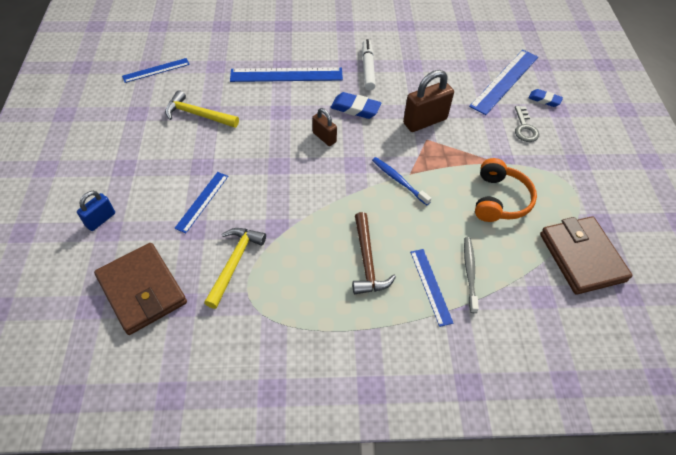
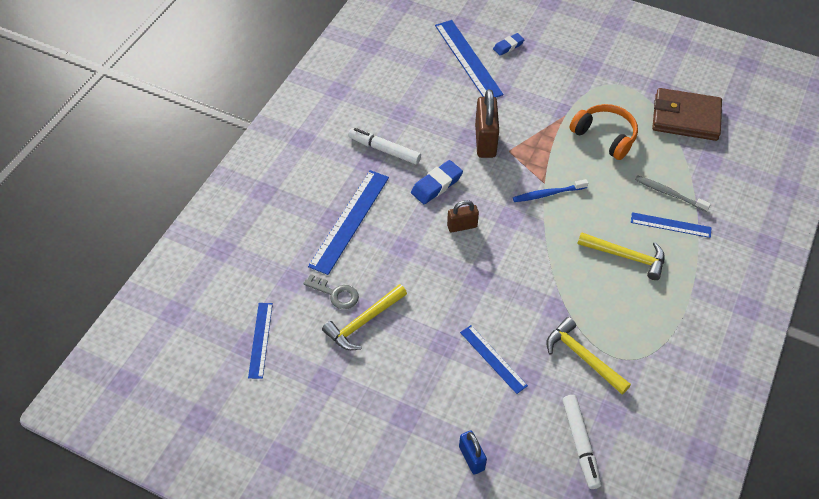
camera: 60 degrees left, 0 degrees up
(142, 290) = (580, 444): brown wallet -> white marker
(367, 261) = (626, 257): brown hammer -> yellow hammer
(524, 128) = (534, 77): grey key -> grey key (335, 294)

